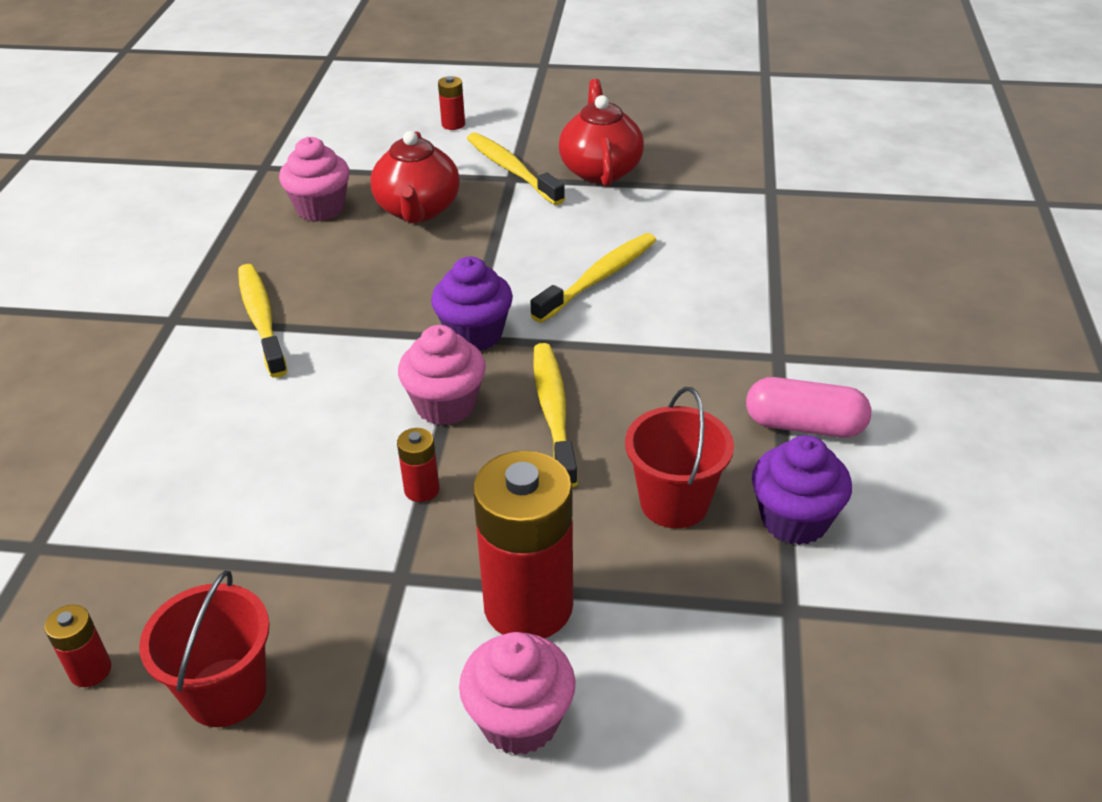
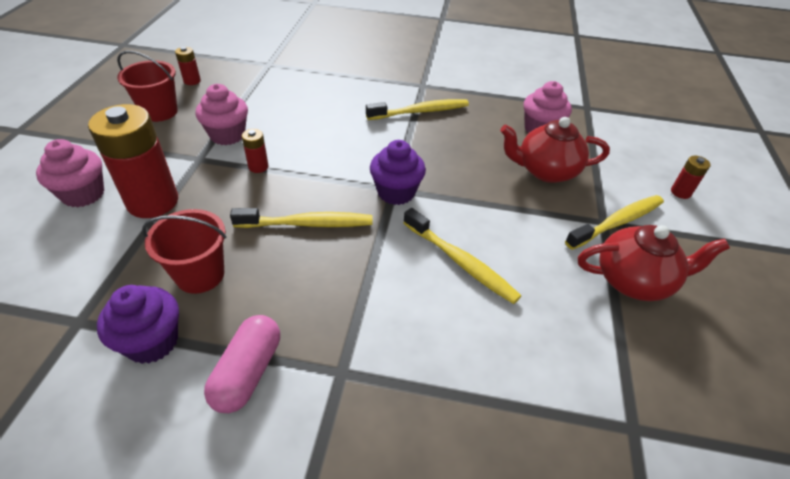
camera: 90 degrees right, 5 degrees up
(445, 405) = (327, 177): pink cupcake -> pink cupcake (227, 135)

